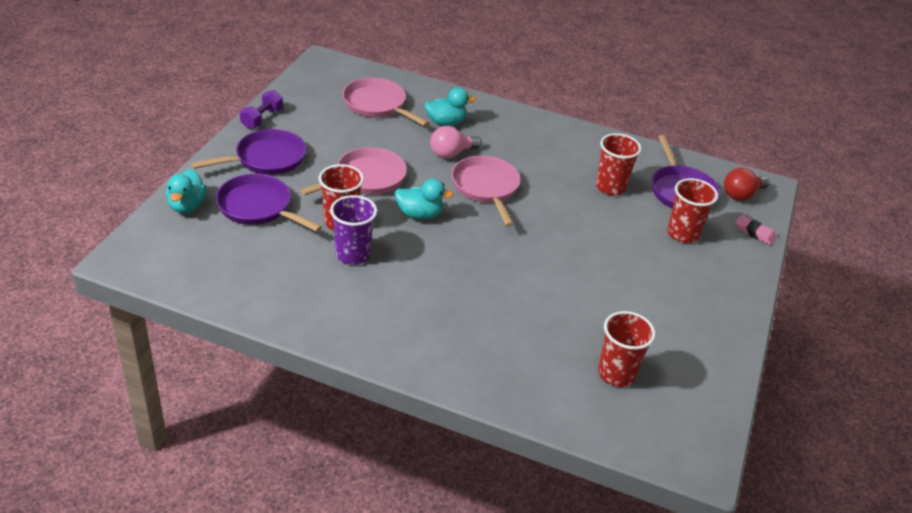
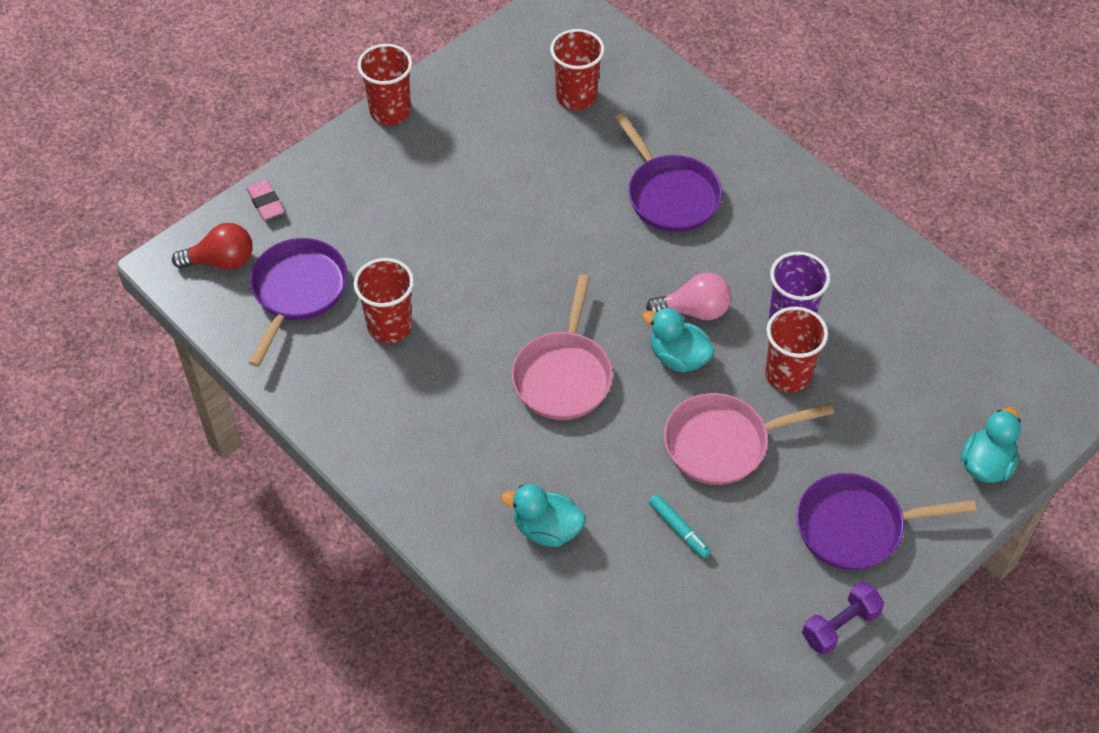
camera: 150 degrees left, 15 degrees up
(258, 207) = (889, 432): purple pan -> purple pan (670, 195)
(372, 137) = (679, 529): none -> turquoise marker
(377, 105) = (638, 605): pink pan -> none
(451, 153) = (575, 457): pink light bulb -> pink light bulb (694, 310)
(682, 234) = (358, 227): red cup -> red cup (390, 111)

